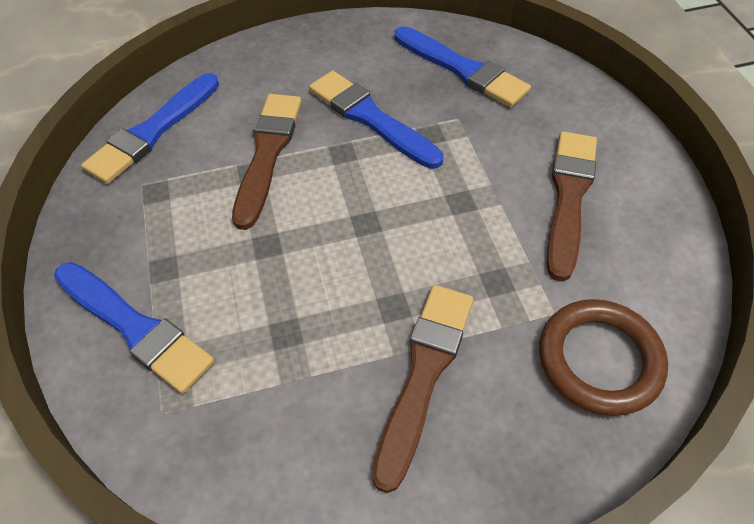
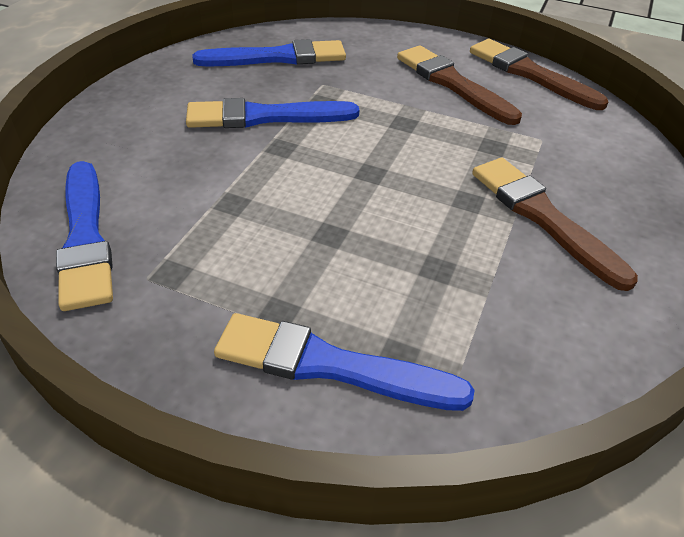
camera: 55 degrees left, 10 degrees down
(135, 327) = (330, 365): blue brush -> blue brush turned 150 degrees counterclockwise
(267, 153) = (224, 184): brown brush -> brown brush (530, 74)
(599, 360) = (594, 143): brown ring -> none

